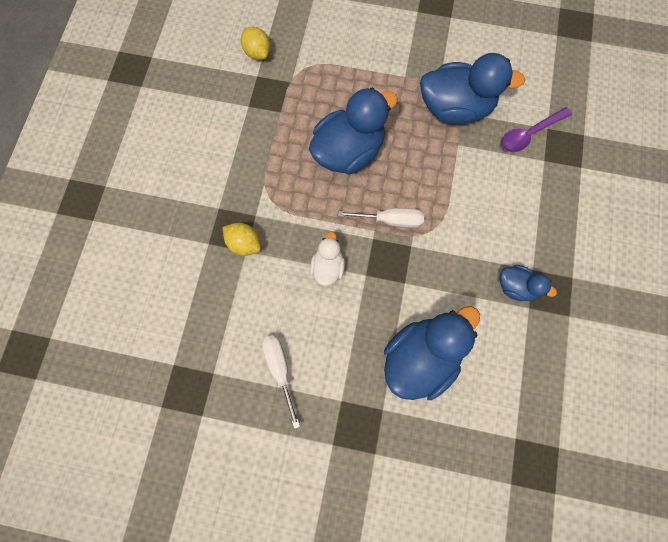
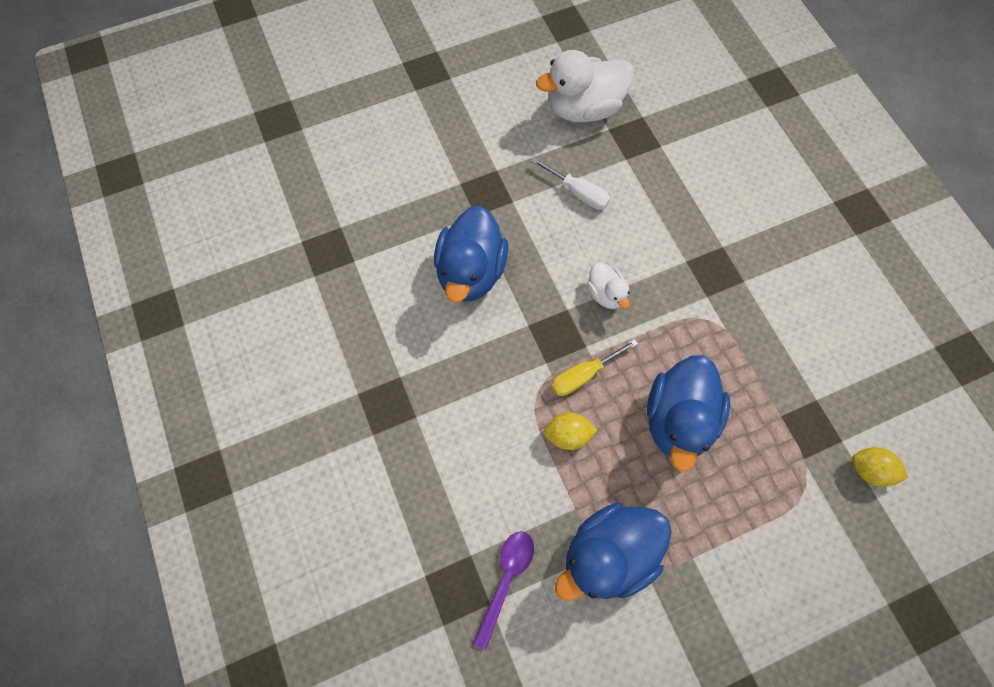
camera: 145 degrees right, 5 degrees down
(205, 456) = (583, 108): none -> white duck
(244, 244) = (693, 266): yellow lemon -> yellow lemon (567, 435)
(390, 220) = (583, 375): white screwdriver -> yellow screwdriver
(516, 287) = (423, 388): blue duck -> none

